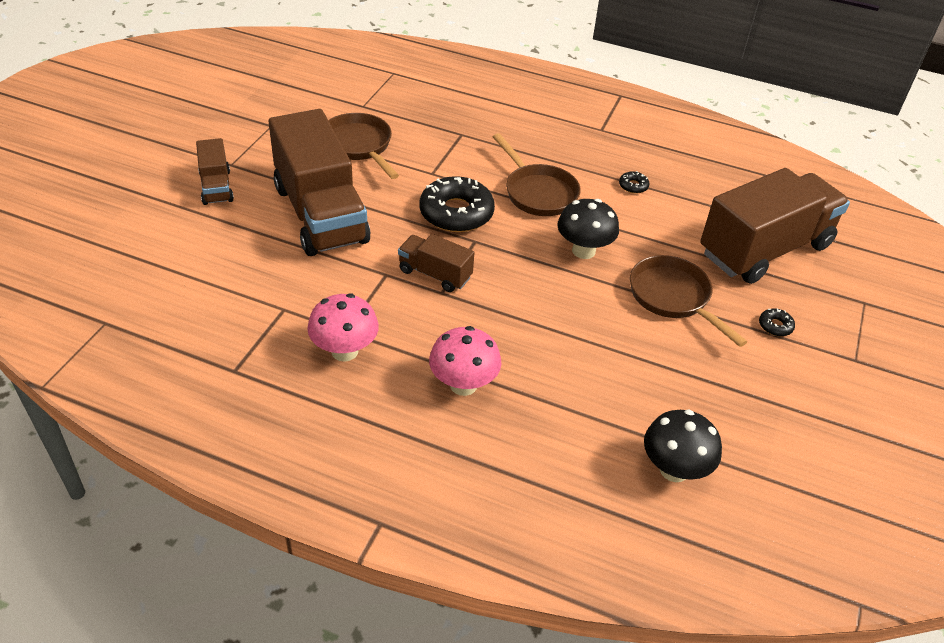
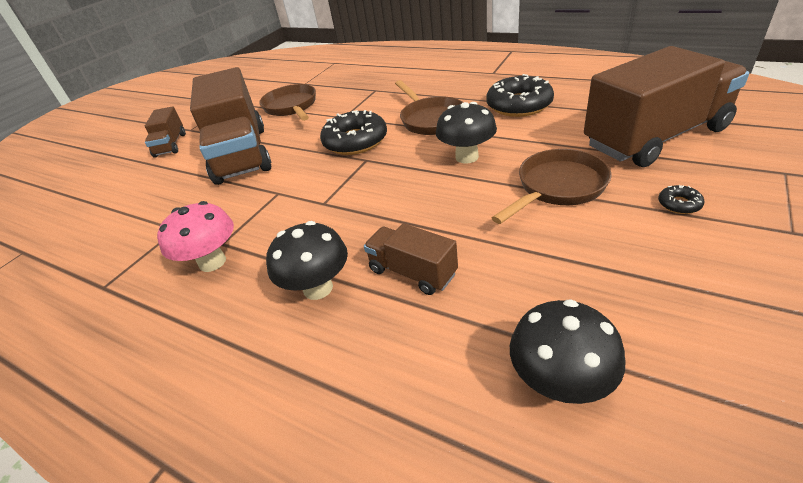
camera: 15 degrees right, 5 degrees down
(435, 274) = (322, 189): brown truck -> brown truck (412, 272)
(463, 385) = (318, 288): pink mushroom -> black mushroom
(633, 186) = (519, 105): black donut -> black donut, size x2.36
(673, 298) = (557, 187): brown pan -> brown pan turned 75 degrees clockwise

